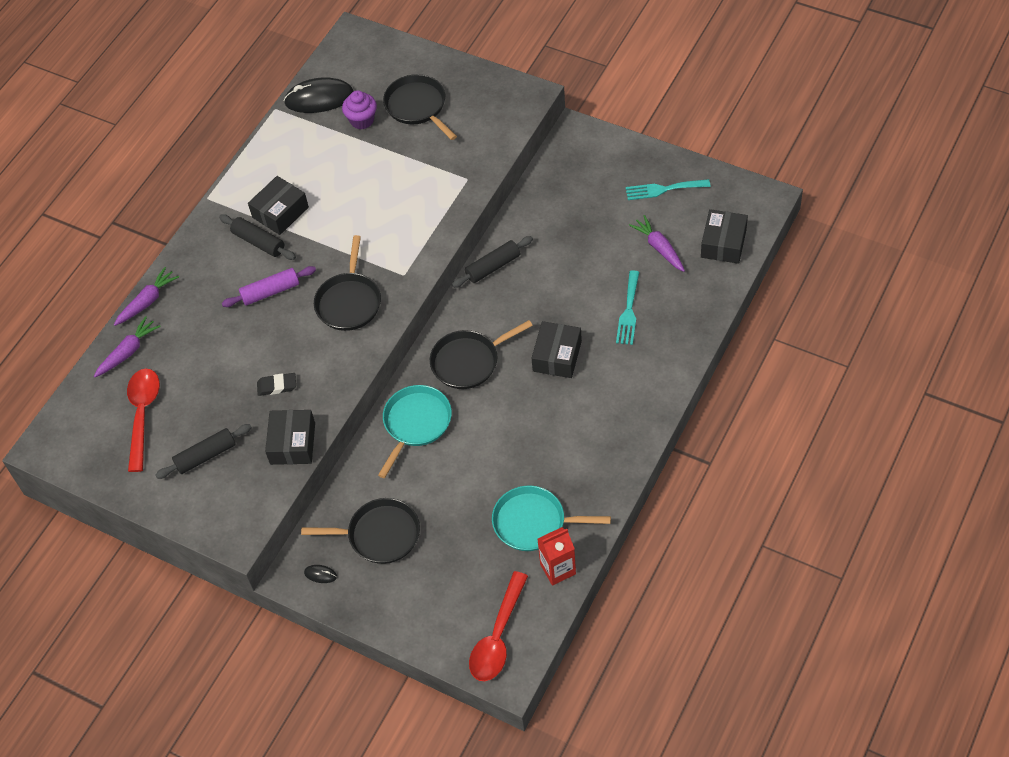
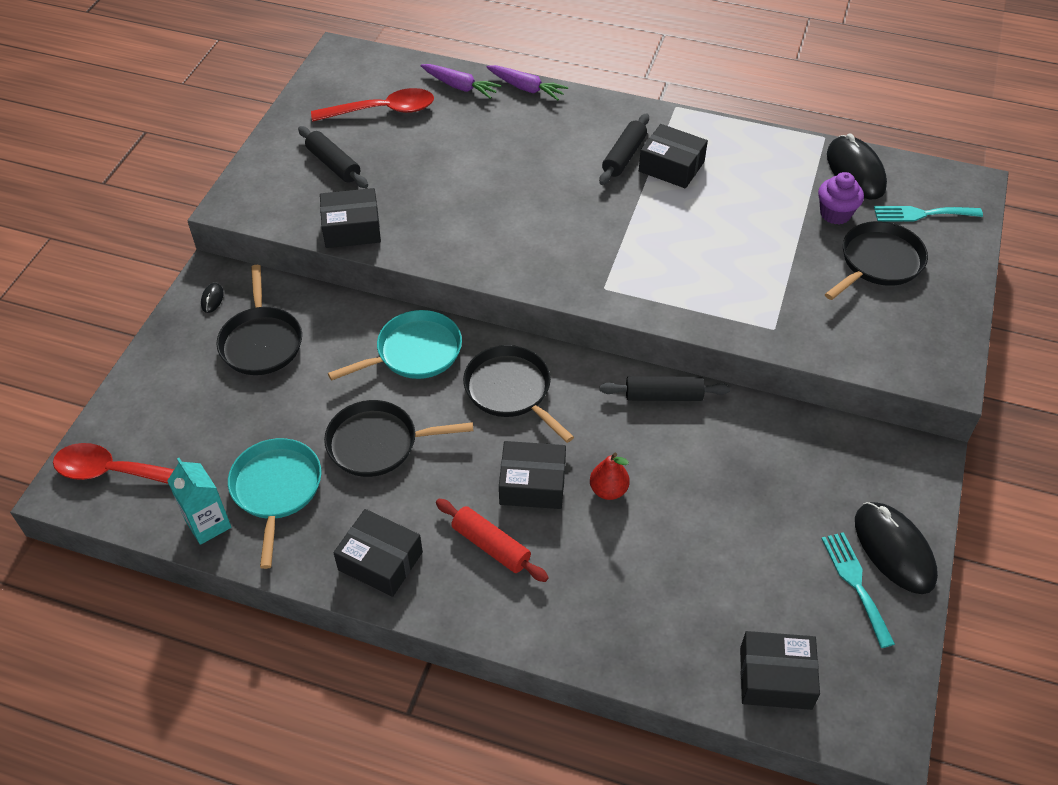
camera: 75 degrees right, 5 degrees down
(270, 292) = (556, 177): purple rolling pin -> none
(277, 386) = (427, 203): black eraser -> none
(349, 302) = (553, 245): black pan -> black pan (377, 443)
(416, 423) = (415, 352): turquoise pan -> turquoise pan turned 45 degrees counterclockwise
(493, 267) = (663, 396): black rolling pin -> black rolling pin turned 45 degrees counterclockwise
(558, 569) = (208, 524): red carton -> turquoise carton
(570, 311) = (608, 490): none -> red pear
(605, 386) = (491, 546): none -> red rolling pin
(607, 455) = (380, 561): none -> black box
(628, 311) = (621, 561): turquoise fork -> turquoise fork (922, 214)
(641, 164) = (894, 549): none -> black mouse
(659, 248) = (744, 589): purple carrot -> none

